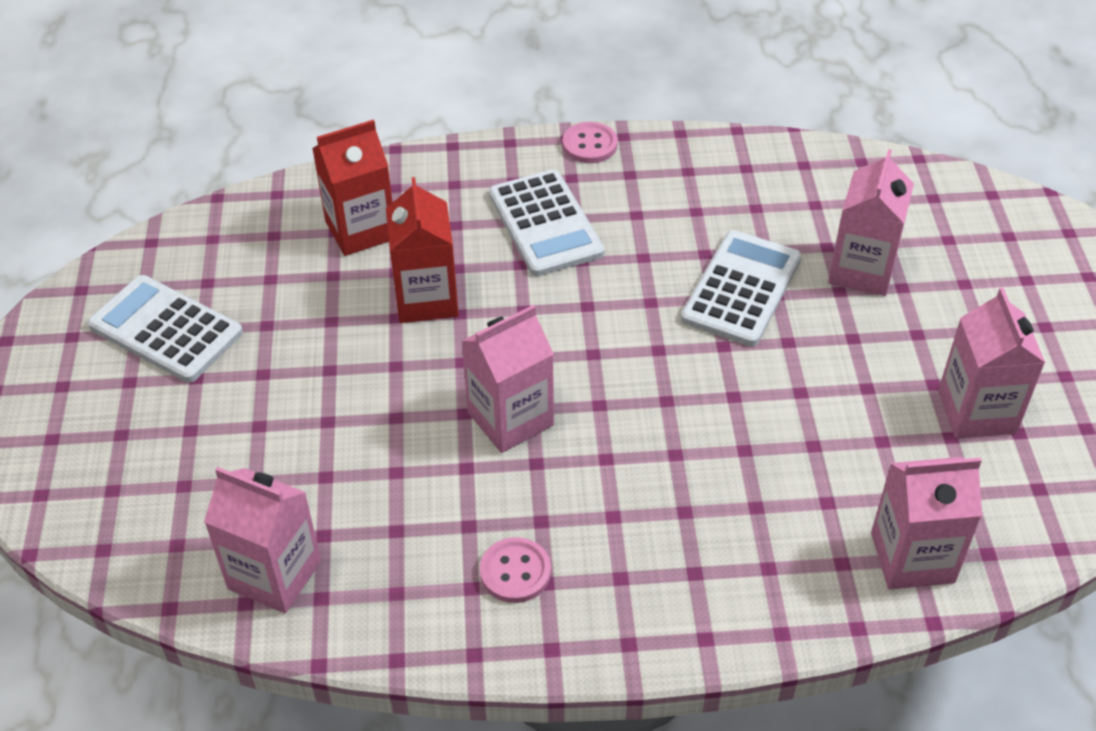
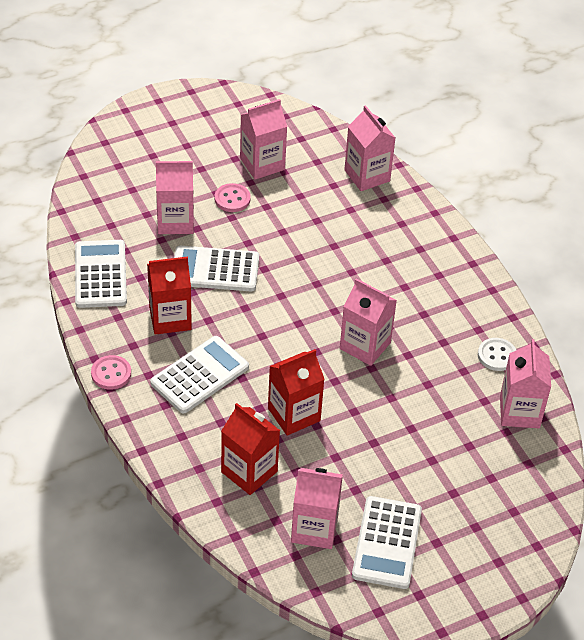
camera: 115 degrees left, 0 degrees up
(236, 266) = (314, 528): none -> pink carton
(402, 591) = (497, 355): none -> white button
(515, 572) = (459, 315): pink button -> pink button (232, 199)
(663, 219) = (170, 318): none -> red carton
(775, 170) = (100, 274): none -> white calculator

